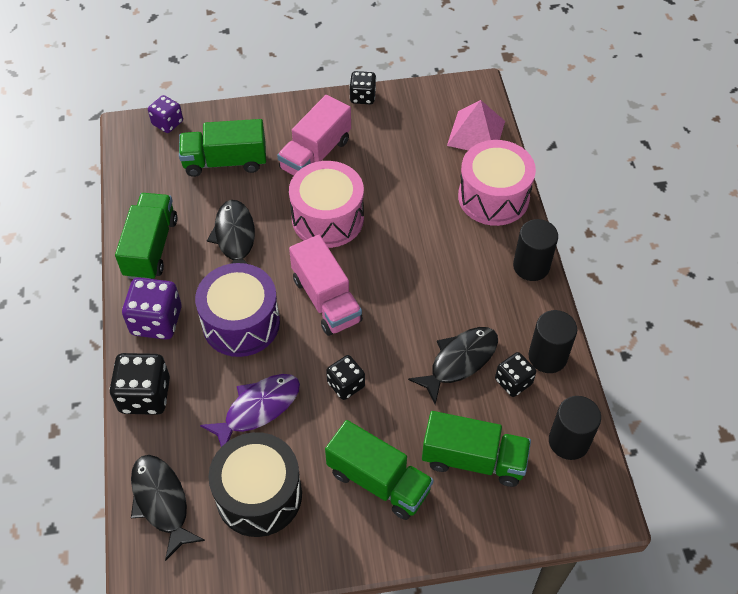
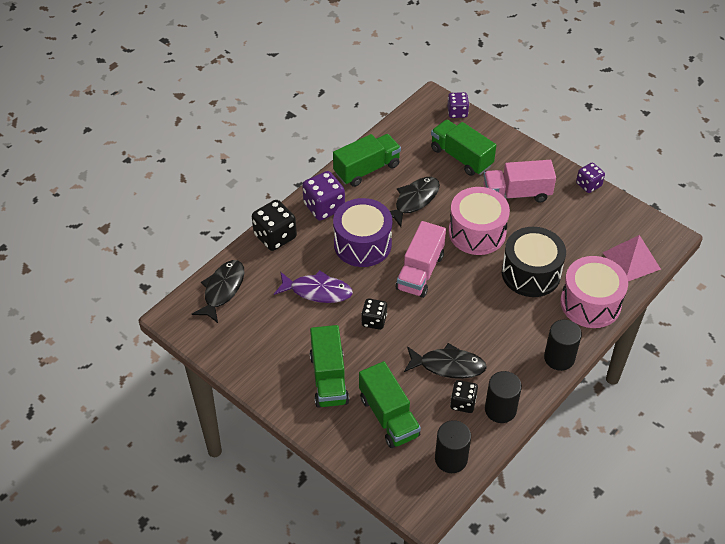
camera: 50 degrees right, 5 degrees down
(259, 495) = (267, 329): black drum -> black drum (531, 273)
(363, 97) = (588, 185): black dice -> purple dice

